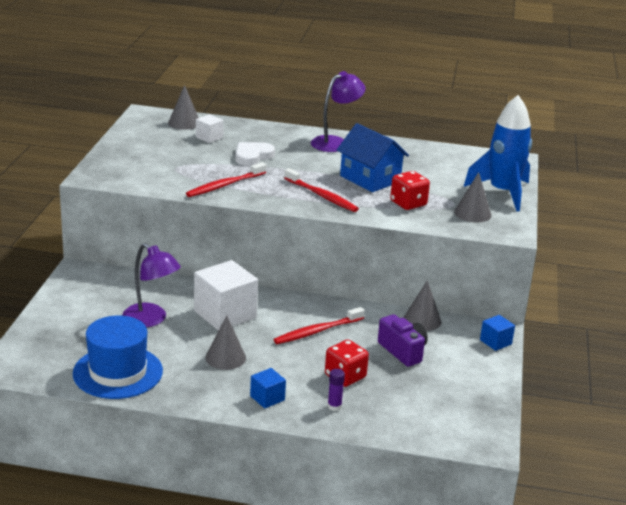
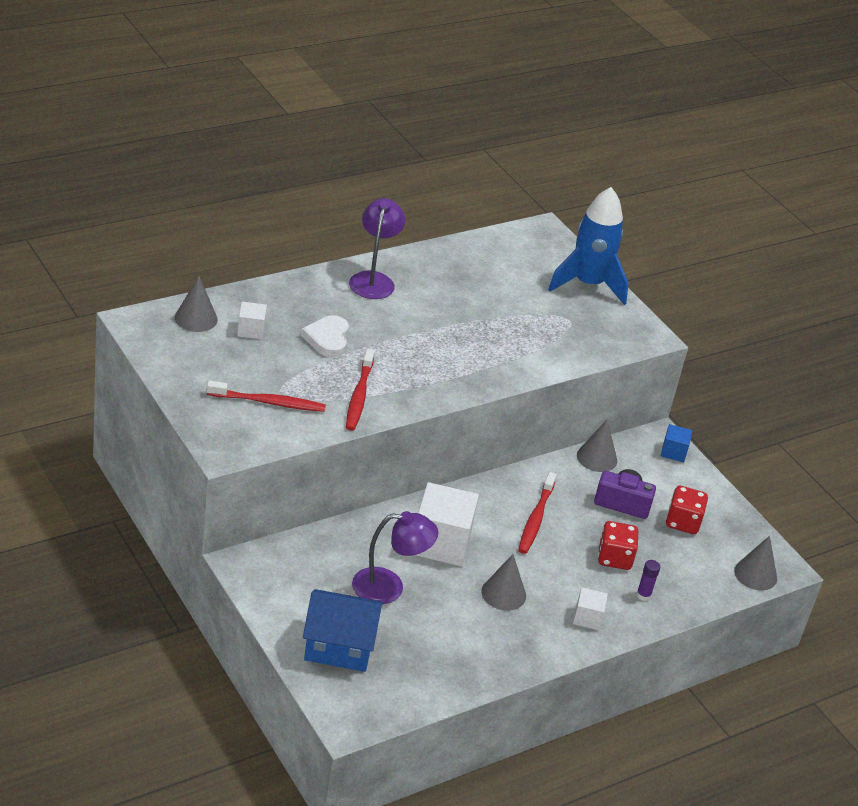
camera: 45 degrees left, 10 degrees up
(118, 372) = (442, 665): blue hat -> none
(267, 398) = (587, 618): blue cube -> white cube
(322, 196) = (457, 366): red toothbrush -> red toothbrush (269, 402)
(370, 179) = (466, 320): blue house -> blue house (339, 646)
(408, 203) = (536, 339): red dice -> red dice (682, 522)
(472, 213) = (597, 326): grey cone -> grey cone (755, 574)

